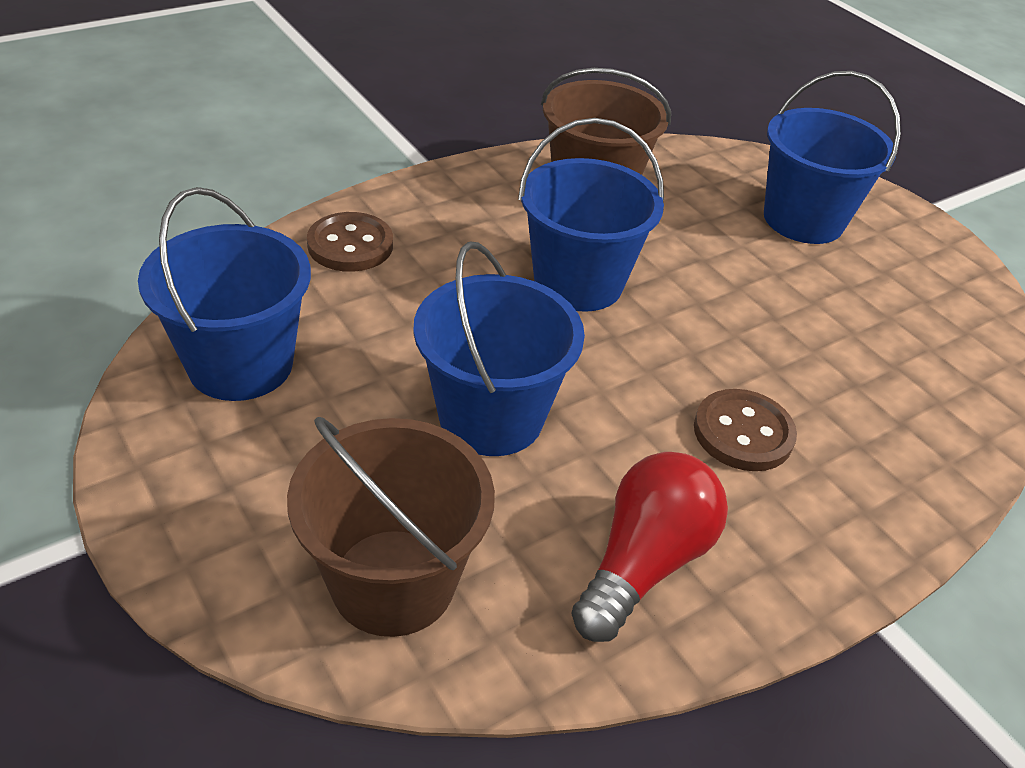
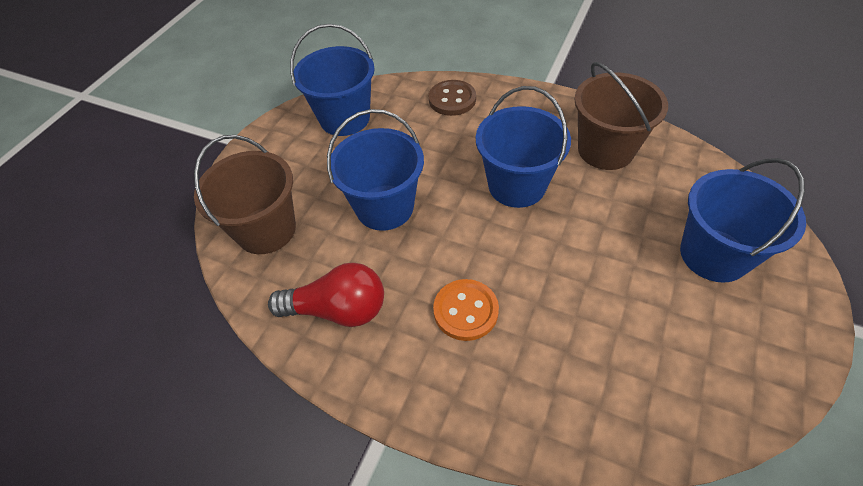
camera: 65 degrees right, 10 degrees up
(743, 433) = (465, 311): brown button -> orange button

